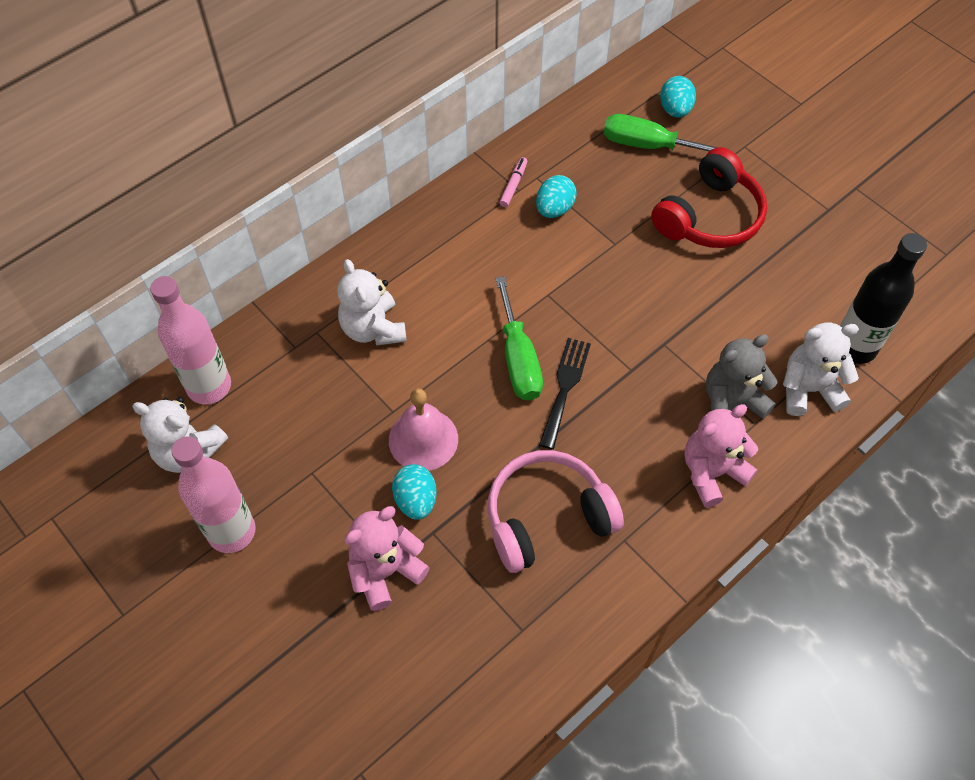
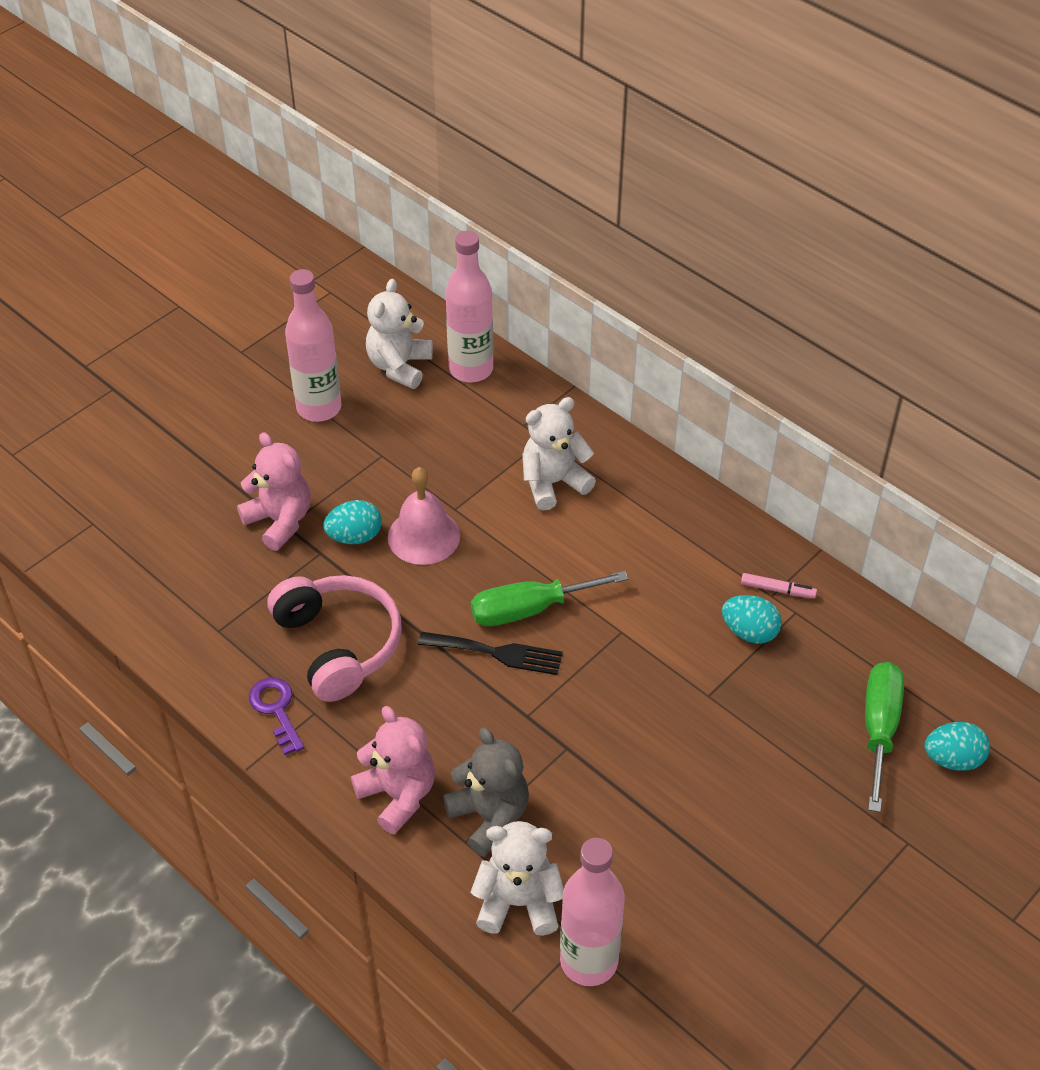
camera: 85 degrees right, 10 degrees down
(620, 574) = (276, 710): none -> purple key
(709, 216) = (772, 798): red headphones -> none
(808, 389) = (518, 902): white teddy bear -> white teddy bear turned 75 degrees counterclockwise
(854, 347) = (589, 961): black bottle -> pink bottle

